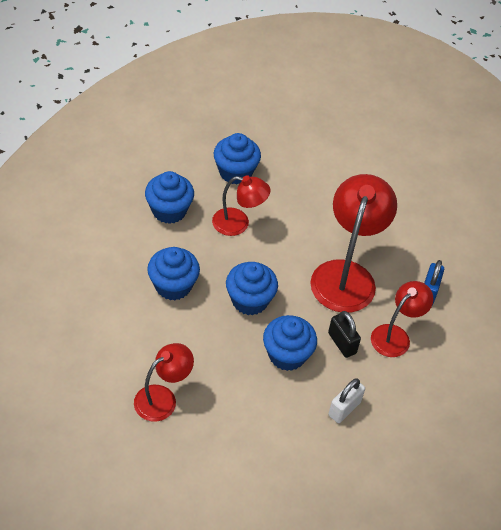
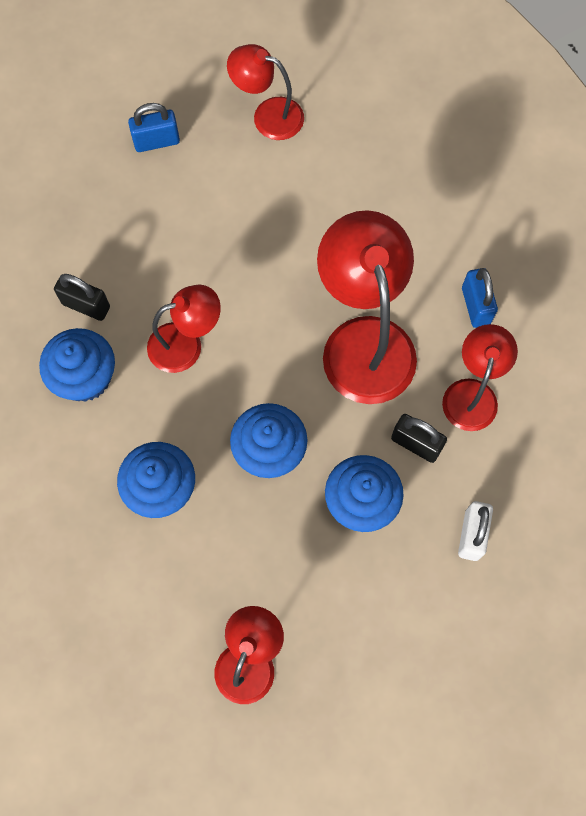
camera: 25 degrees left, 20 degrees up
(194, 177) = (86, 305): none -> black padlock
(235, 172) = (134, 265): blue cupcake -> none
(291, 121) = (156, 141): none -> blue padlock
(365, 139) = (268, 115): none -> red lamp

